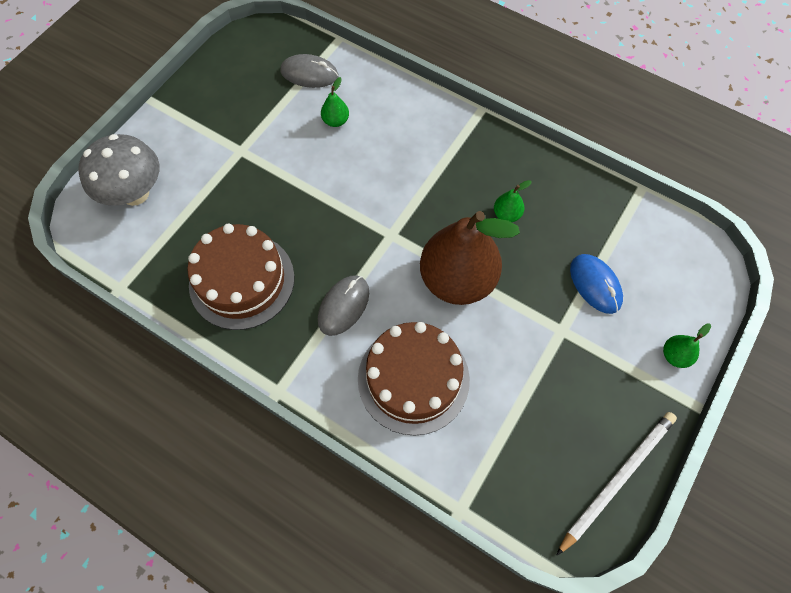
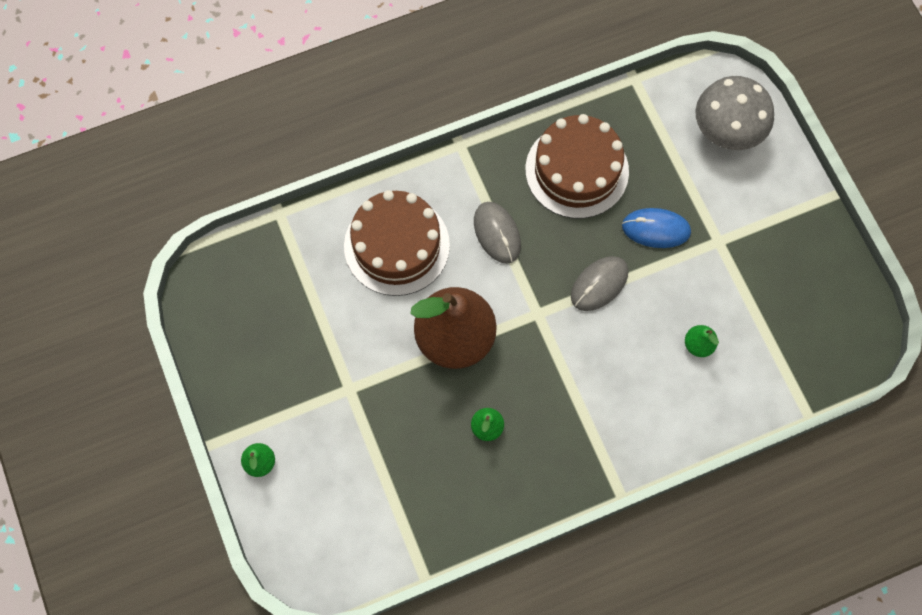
camera: 125 degrees right, 5 degrees up
(309, 74) = (776, 356): grey mouse -> grey mouse (599, 284)
(595, 284) = (366, 450): blue mouse -> blue mouse (656, 229)
(617, 479) = (212, 337): white pencil -> none

